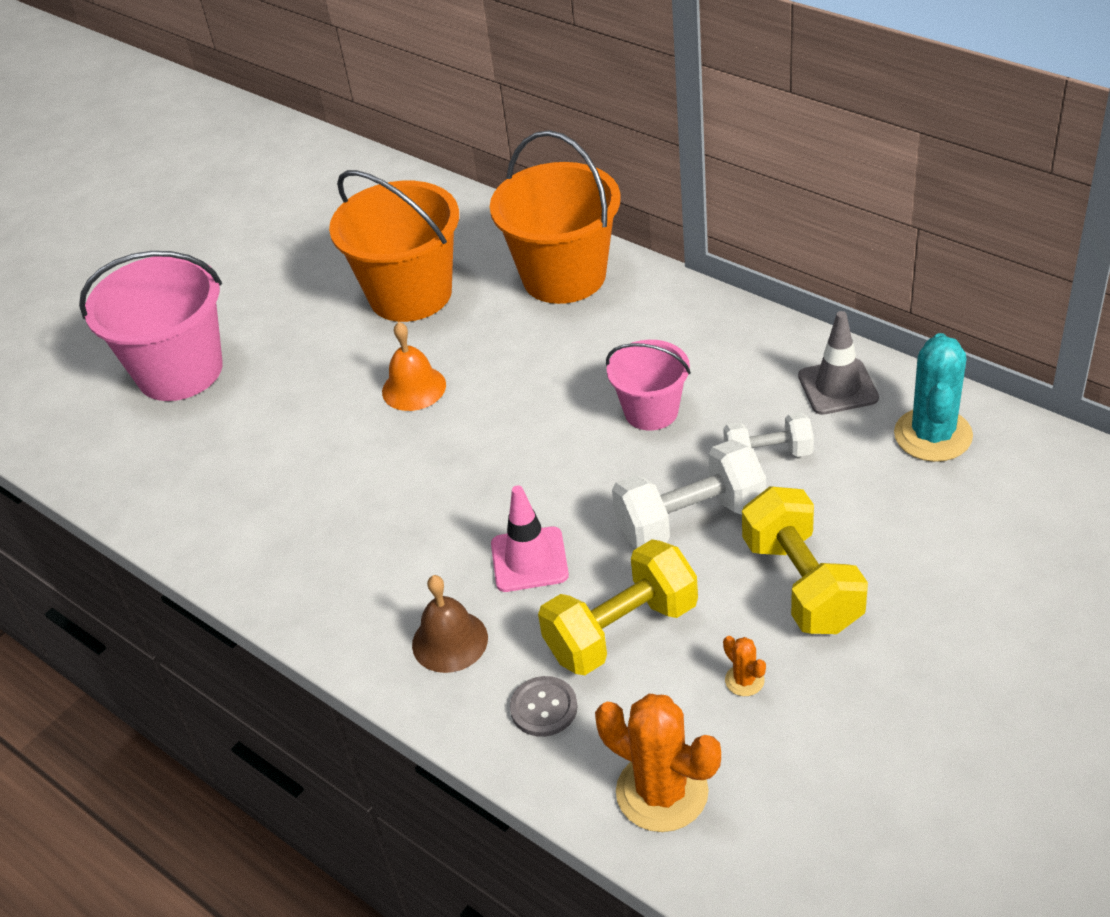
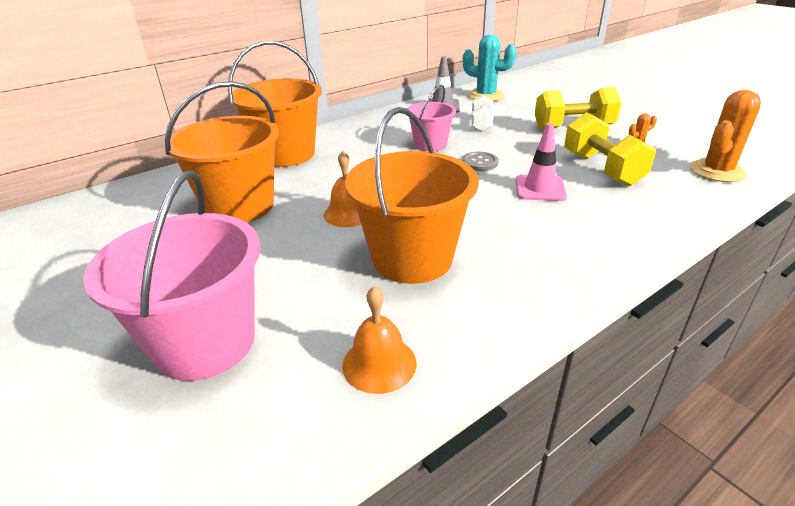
camera: 80 degrees left, 10 degrees down
(163, 485) = (379, 363): none -> orange bell
(326, 467) = (412, 258): none -> orange bucket
(450, 641) = (609, 221): brown bell -> none
(544, 708) = (663, 195): grey button -> grey button (479, 162)
(690, 520) = (521, 144): white dumbbell -> none

